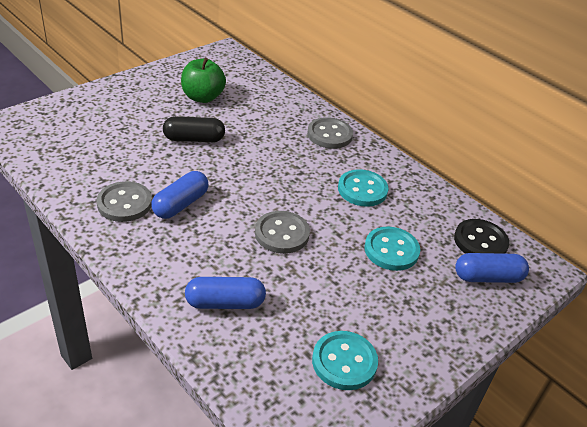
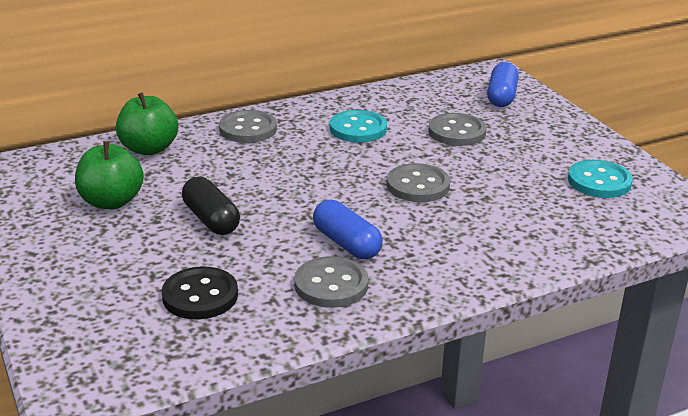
camera: 70 degrees left, 10 degrees down
(194, 139) = (211, 219): black capsule -> black capsule turned 45 degrees counterclockwise
(225, 303) = (518, 233): blue capsule -> none
(277, 98) = (149, 149): none -> green apple
(391, 250) = (457, 132): turquoise button -> grey button
(480, 241) = (454, 89): black button -> black button (200, 296)

